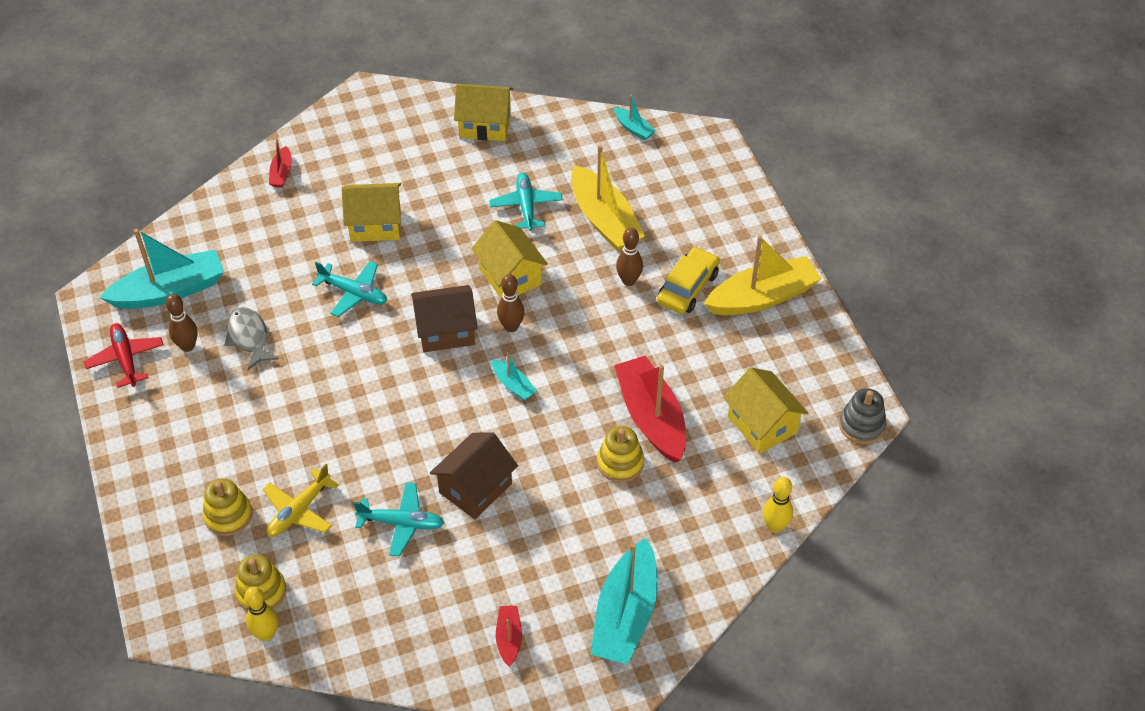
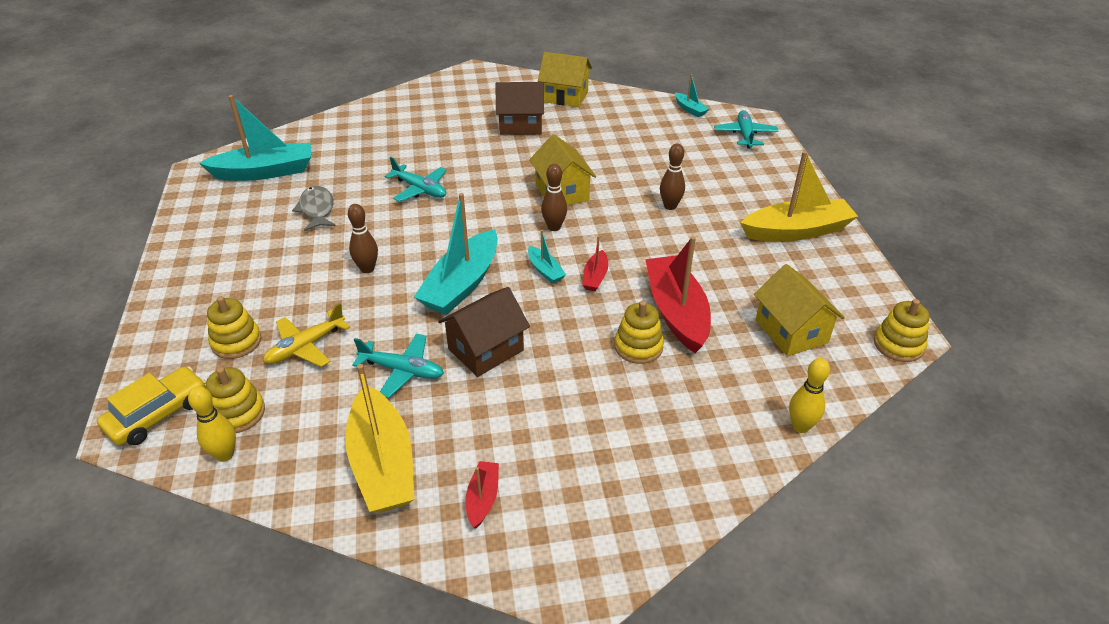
camera: 10 degrees right, 10 degrees down
(126, 359) = (204, 213): red plane -> none
(188, 346) = (261, 210): brown bowling pin -> brown bowling pin (367, 269)
(282, 173) = (389, 109): red boat -> red boat (595, 277)
(375, 225) = (454, 147): yellow house -> none
(446, 331) = (493, 224): brown house -> brown house (521, 125)
(526, 206) = (587, 148): turquoise plane -> turquoise plane (745, 135)
(605, 220) = (655, 163): yellow boat -> yellow boat (383, 463)
(625, 614) = (620, 493): turquoise boat -> turquoise boat (462, 284)
(688, 288) = (725, 217): yellow car -> yellow car (158, 414)
(861, 425) = (898, 345): grey stacking toy -> yellow stacking toy

